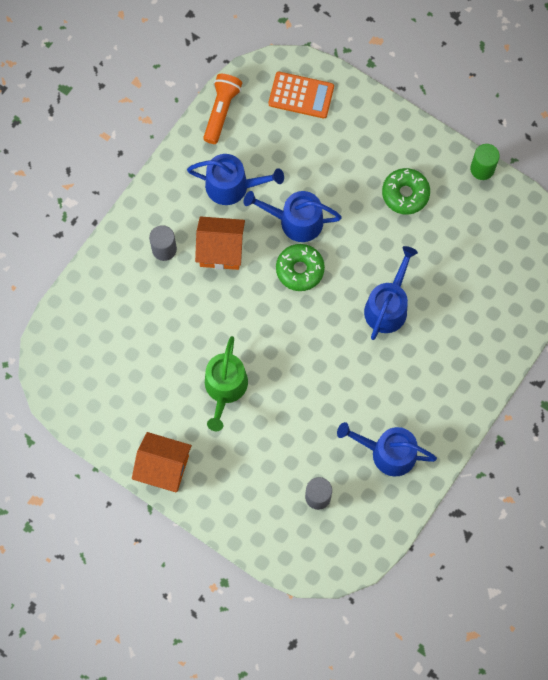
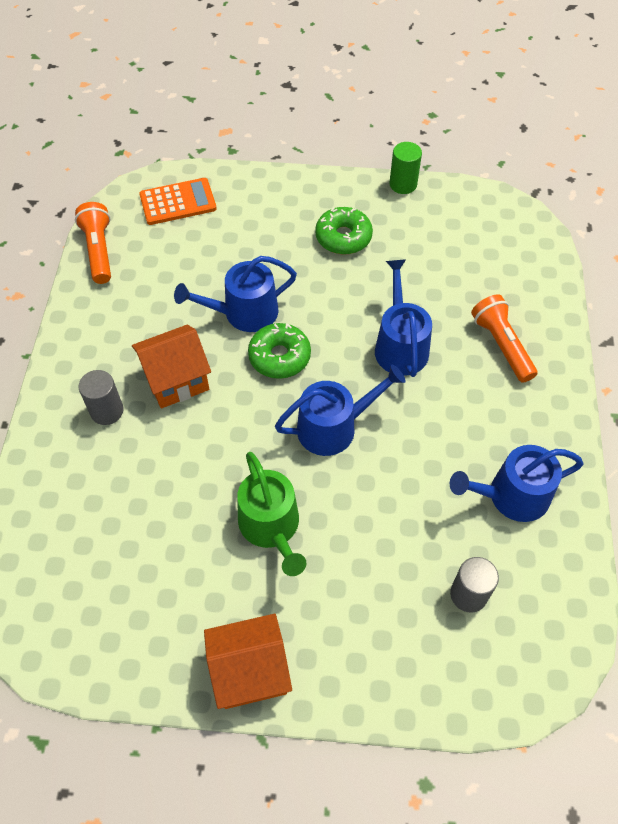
camera: 30 degrees left, 15 degrees down
(232, 186) = (152, 312): blue watering can -> blue watering can (333, 427)
(459, 345) = (501, 345): none -> orange flashlight

